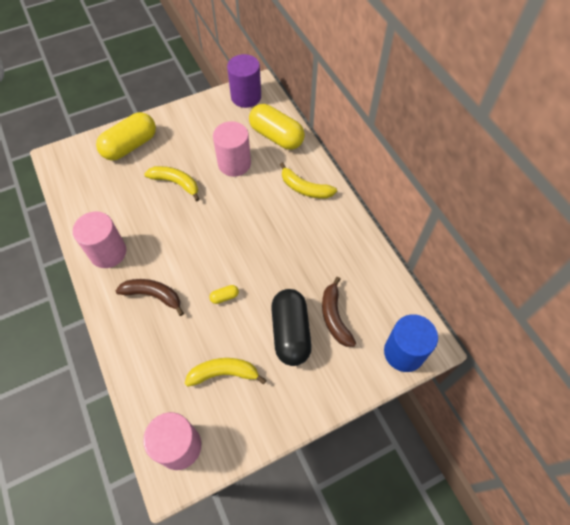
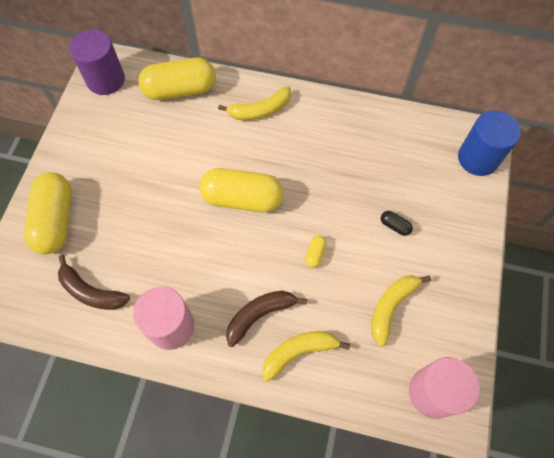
camera: 50 degrees left, 5 degrees up
(176, 183) = (147, 209): yellow banana -> yellow banana (299, 352)
(228, 226) = (242, 198): none -> yellow capsule
(234, 163) = (176, 145): pink cylinder -> none
(290, 332) = (394, 226): black capsule -> black capsule, size x0.40
(334, 317) = (407, 183): brown banana -> brown banana (91, 291)

